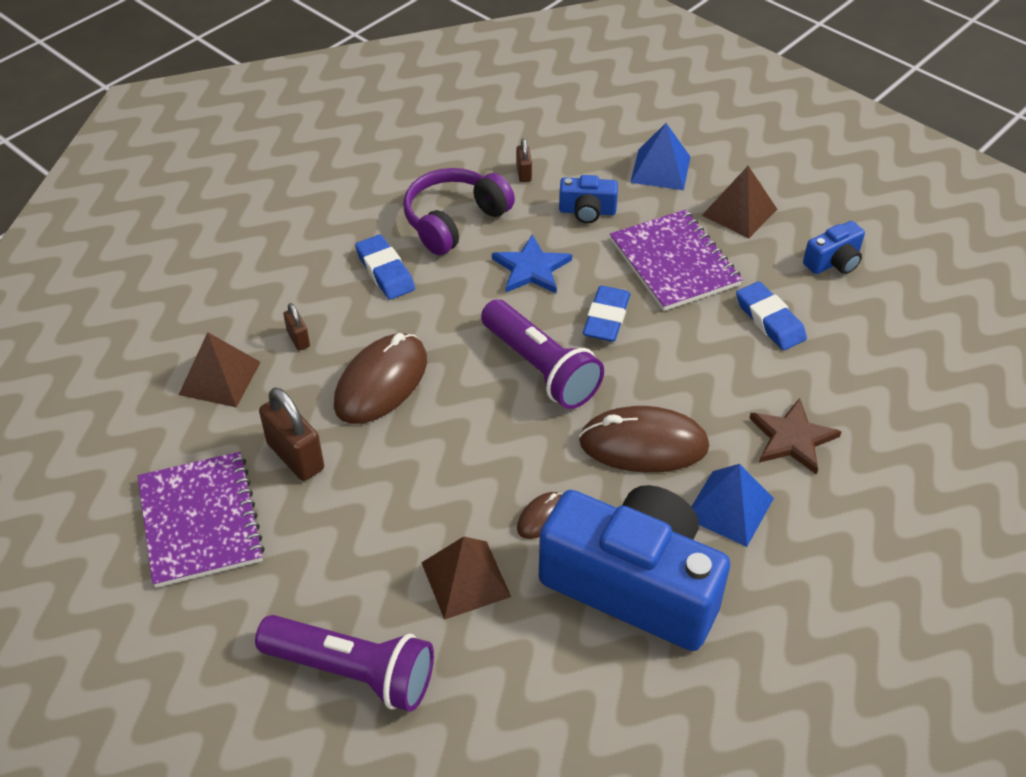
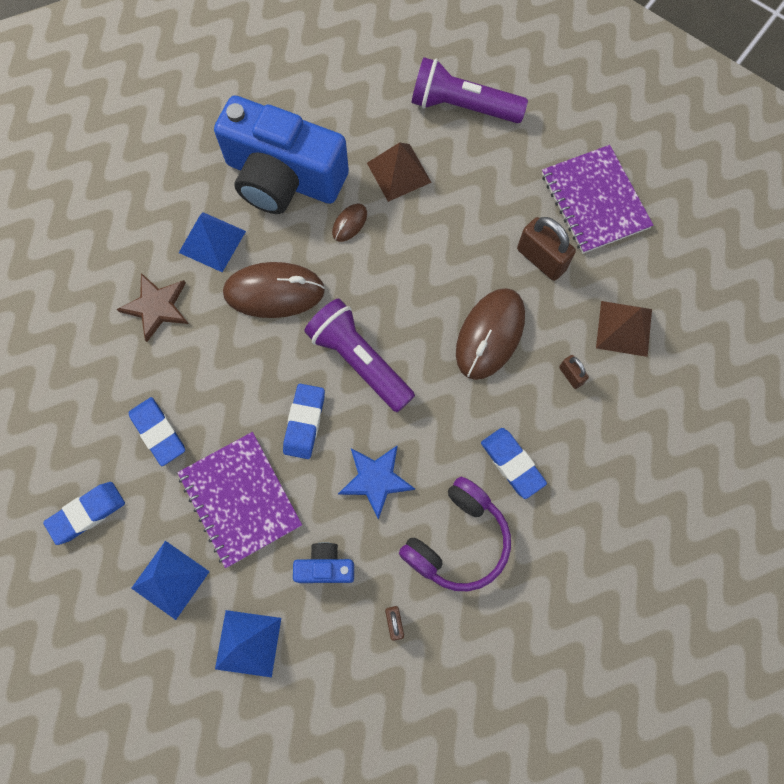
camera: 175 degrees right, 25 degrees up
(739, 212) = (170, 579): brown pyramid -> blue pyramid
(834, 262) = (87, 513): blue camera -> blue eraser

